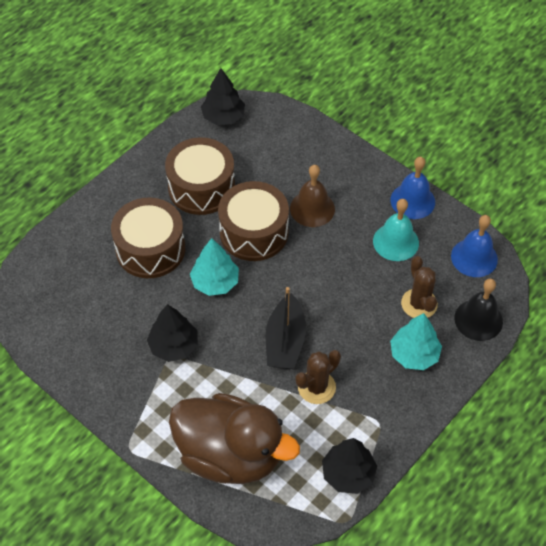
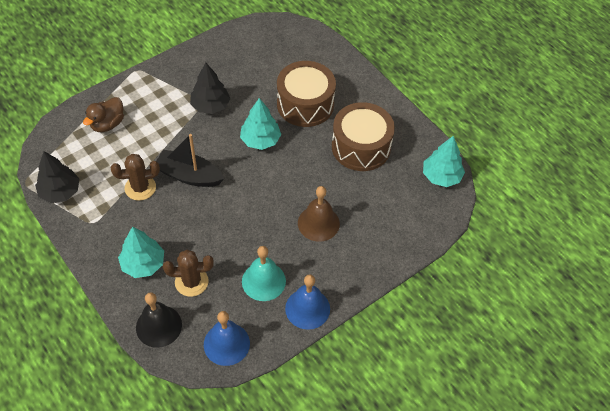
camera: 100 degrees right, 0 degrees up
(223, 117) = (441, 176): black tree -> turquoise tree
(230, 455) = (107, 124): brown duck -> brown duck, size x0.47
(254, 232) = (303, 175): brown drum -> none
(316, 387) = (140, 188): brown cactus -> brown cactus turned 75 degrees counterclockwise

